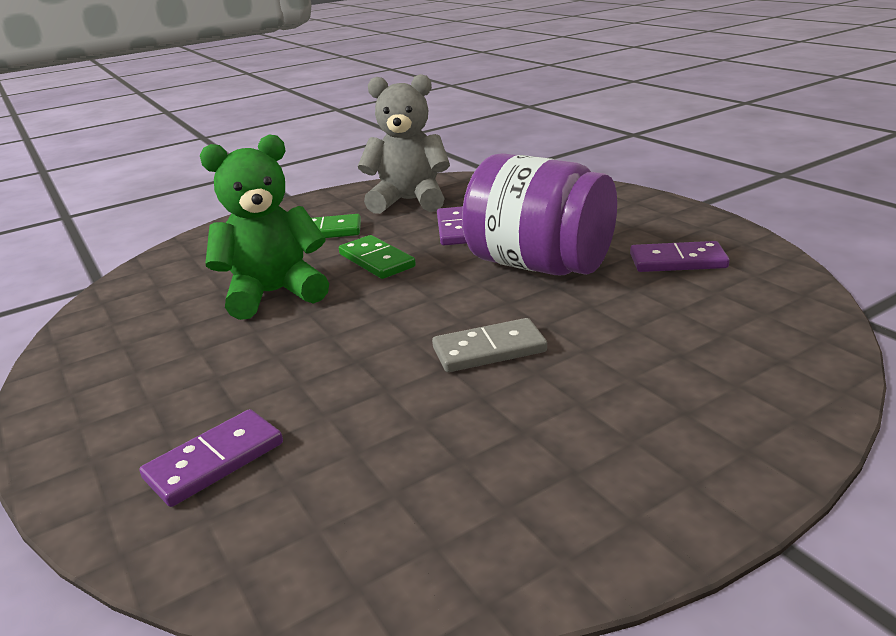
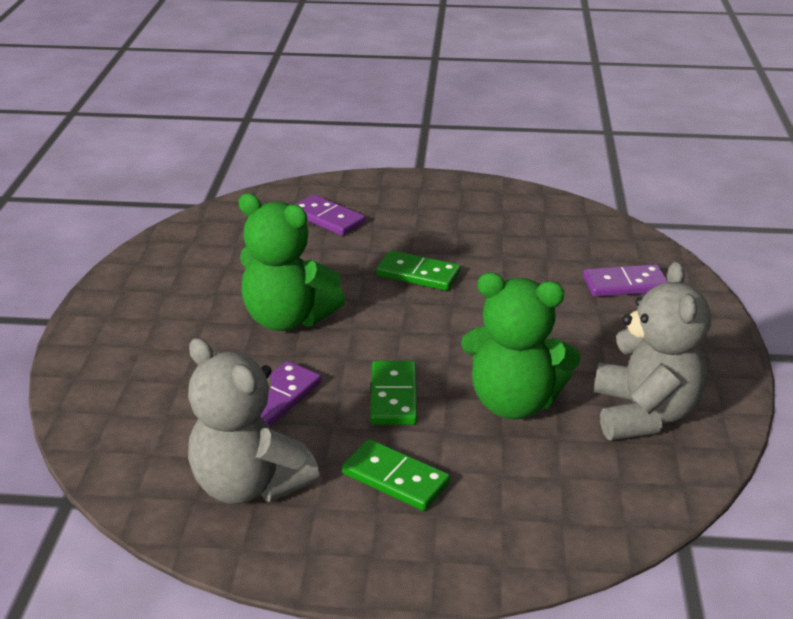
camera: 145 degrees left, 5 degrees up
(146, 331) = (644, 413): none -> grey teddy bear
(489, 350) = (418, 274): grey domino -> green domino
(539, 265) = (288, 318): purple jar -> green teddy bear
(677, 261) = (205, 272): purple domino -> purple domino (327, 218)

